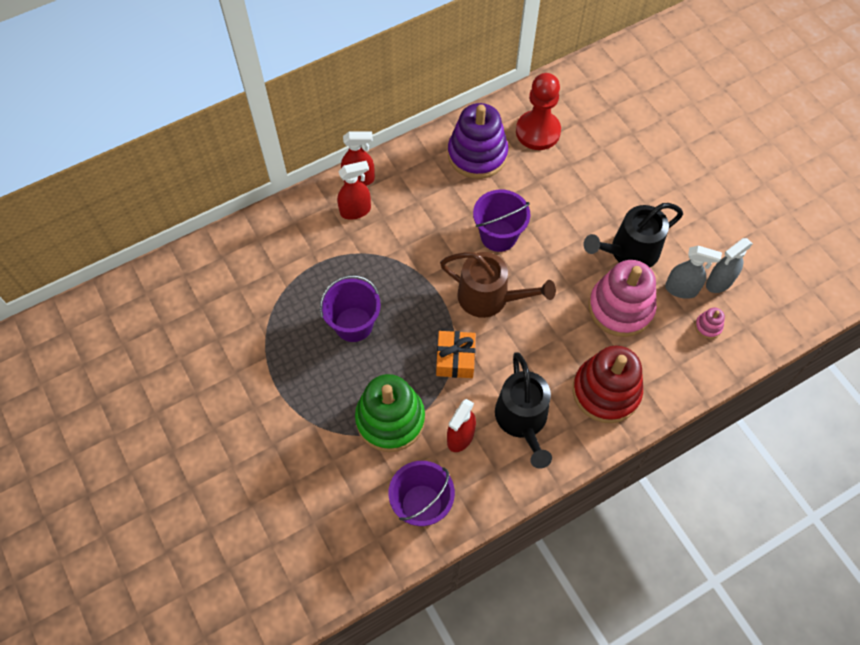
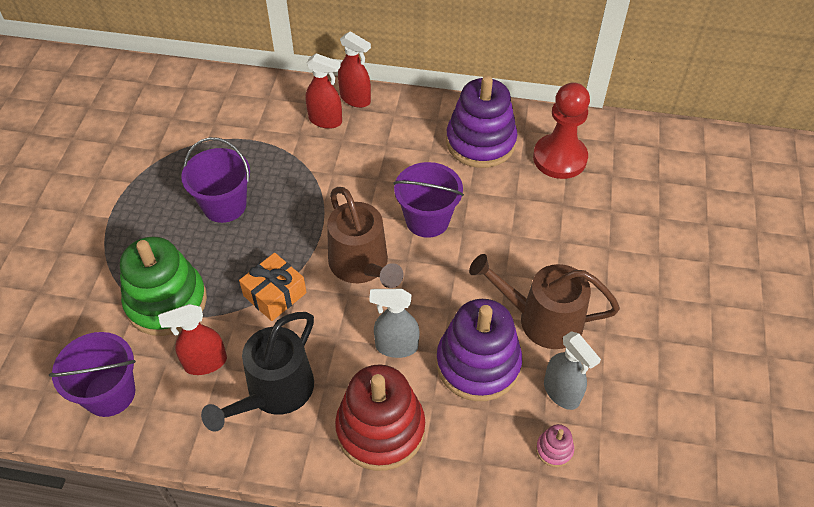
camera: 40 degrees right, 10 degrees down
(620, 308) = (478, 364): pink stacking toy -> purple stacking toy
(629, 251) = (542, 319): black watering can -> brown watering can
(719, 282) = (611, 416): grey spray bottle -> grey spray bottle (396, 346)

